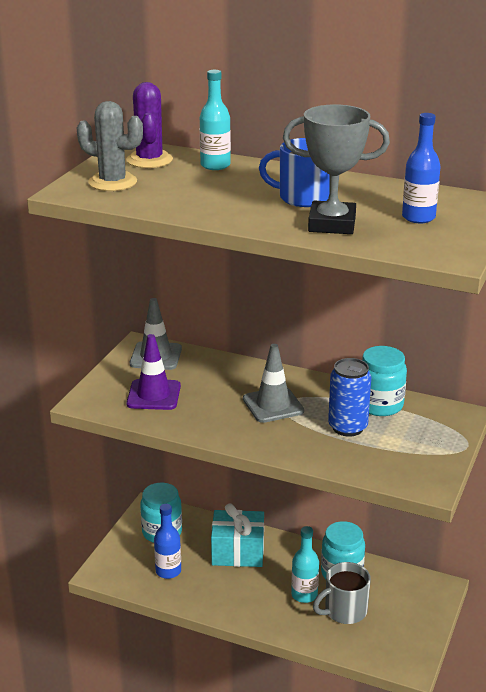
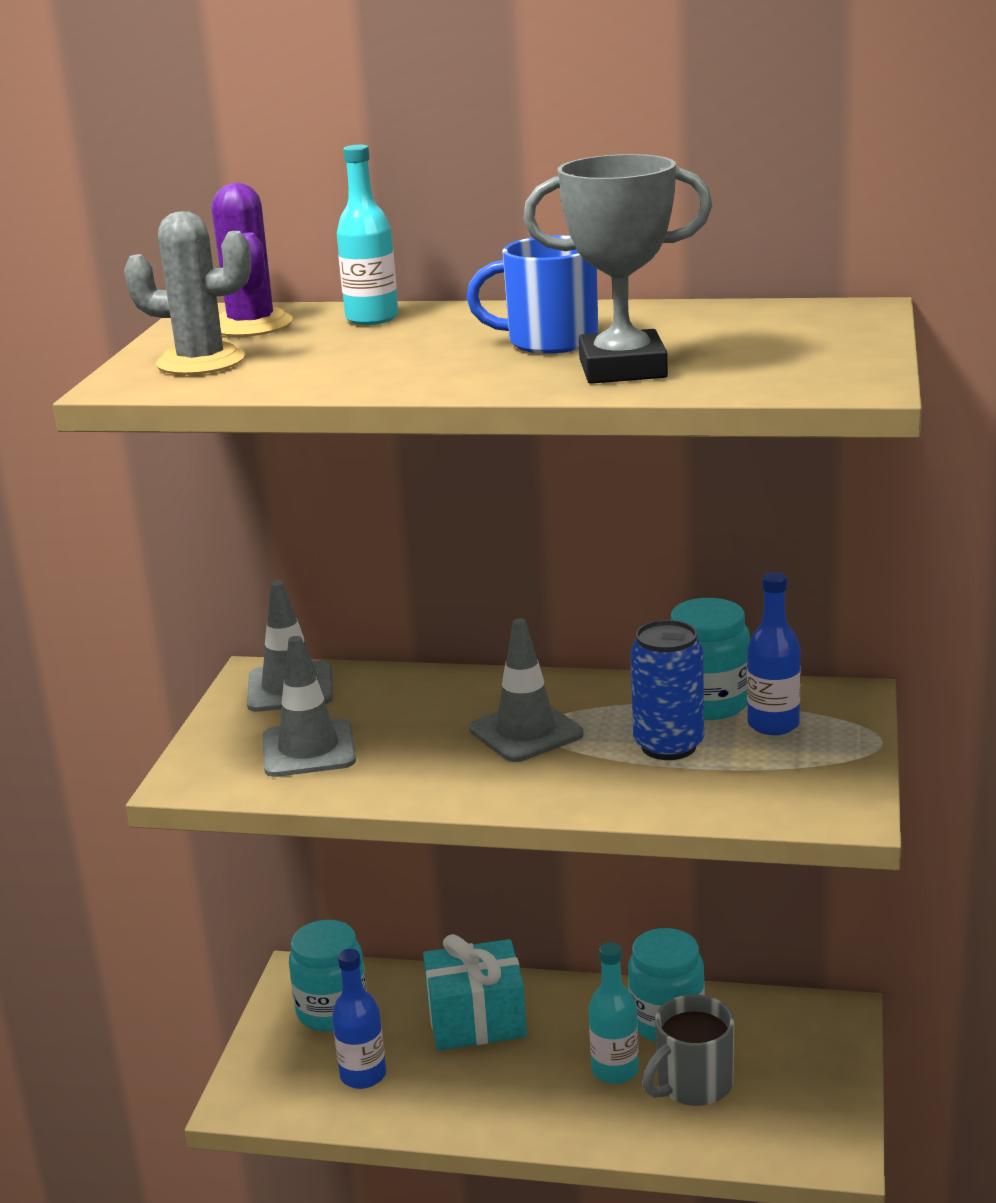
camera: 10 degrees left, 5 degrees down
(153, 395) = (309, 749): purple traffic cone -> grey traffic cone
(418, 217) = (763, 342): blue bottle -> blue bottle (773, 724)

